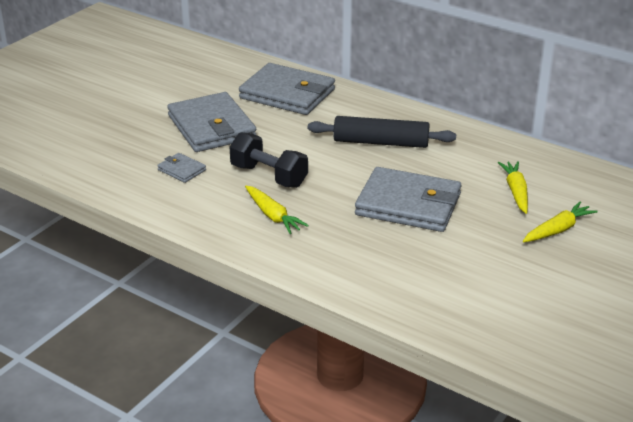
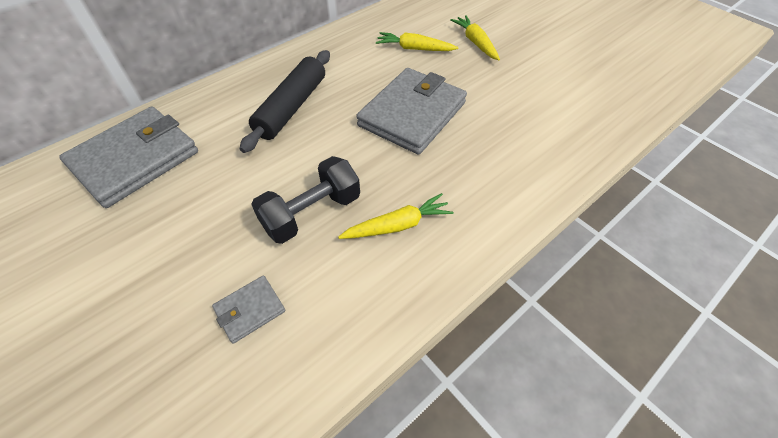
camera: 75 degrees left, 20 degrees up
(211, 127) = (158, 253): grey wallet -> none

